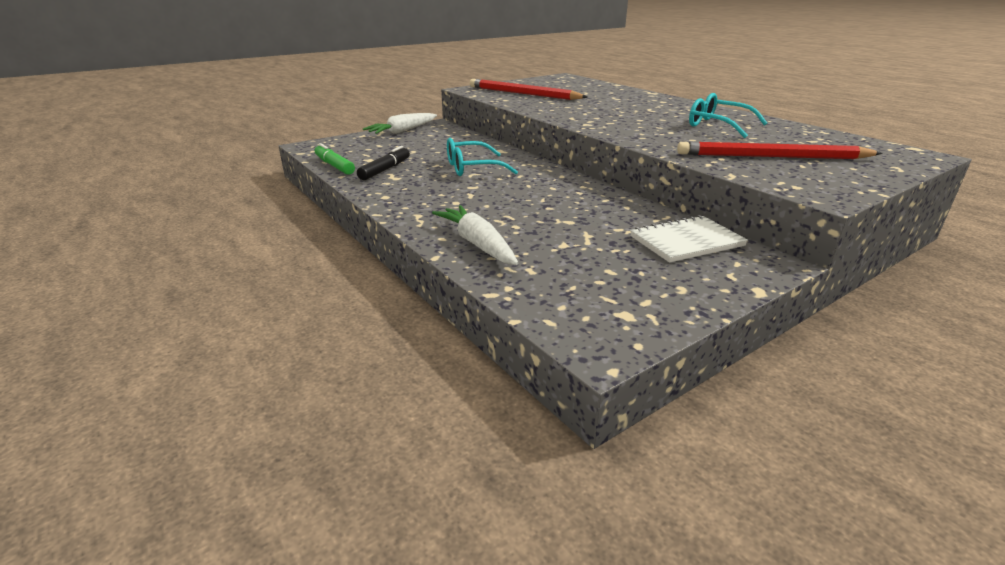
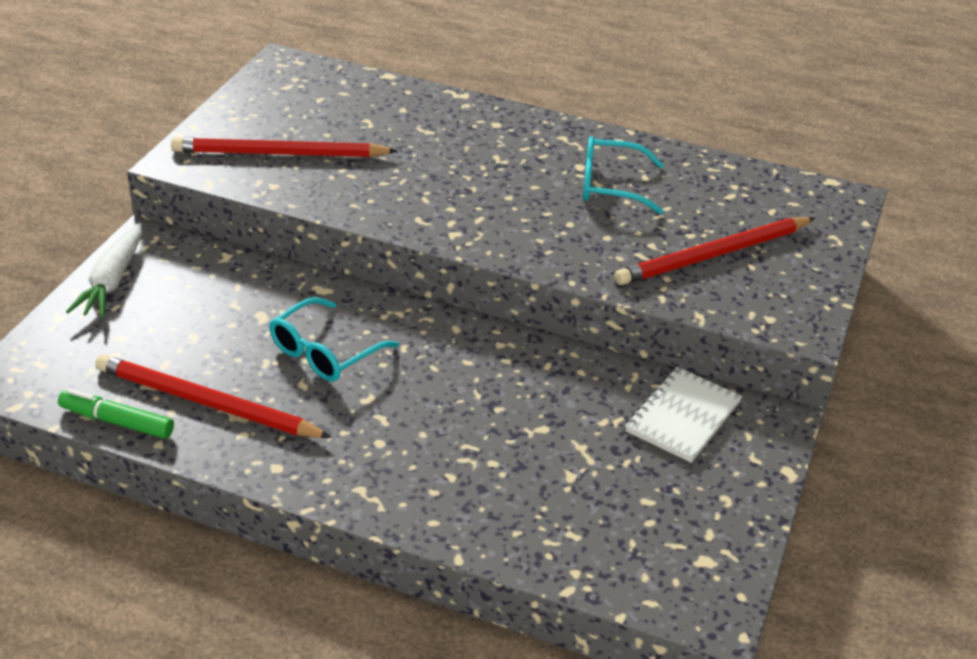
camera: 35 degrees left, 10 degrees up
(385, 170) = (206, 403): black marker -> red pencil
(477, 244) = (482, 515): white carrot -> none

